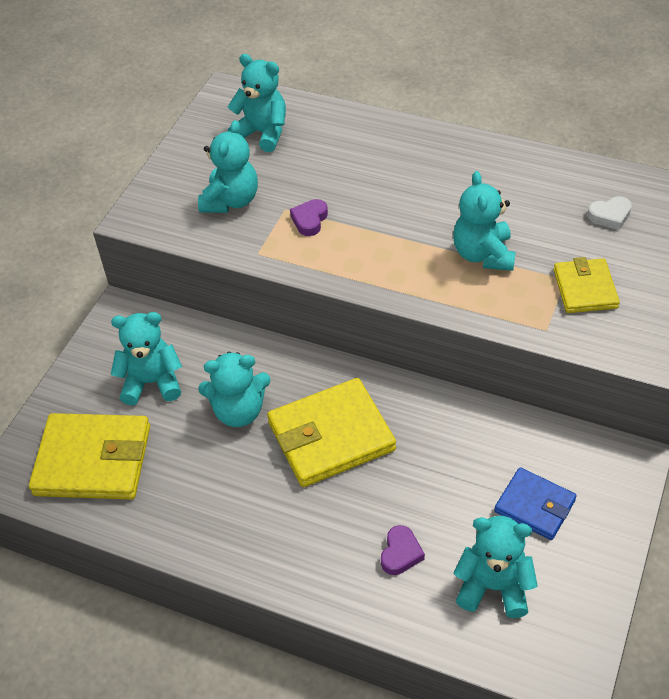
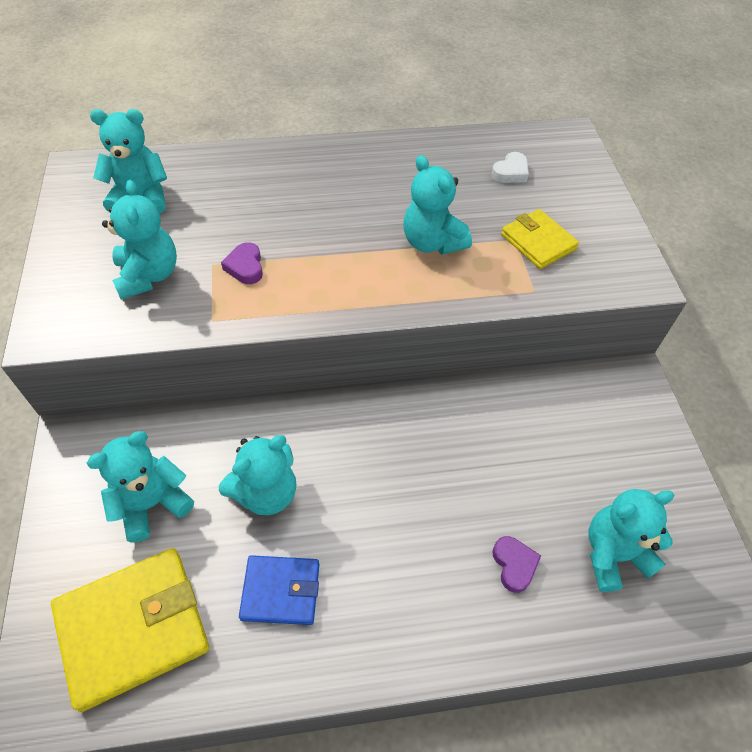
camera: 35 degrees left, 5 degrees up
(331, 436) = (373, 476): yellow wallet -> none
(535, 506) = (592, 458): blue wallet -> blue wallet (281, 591)

